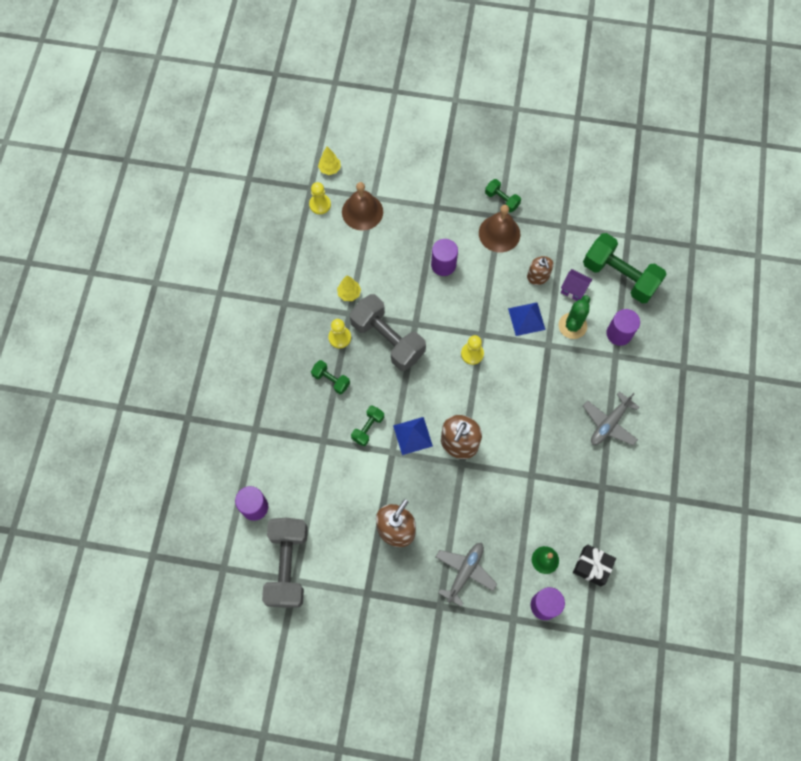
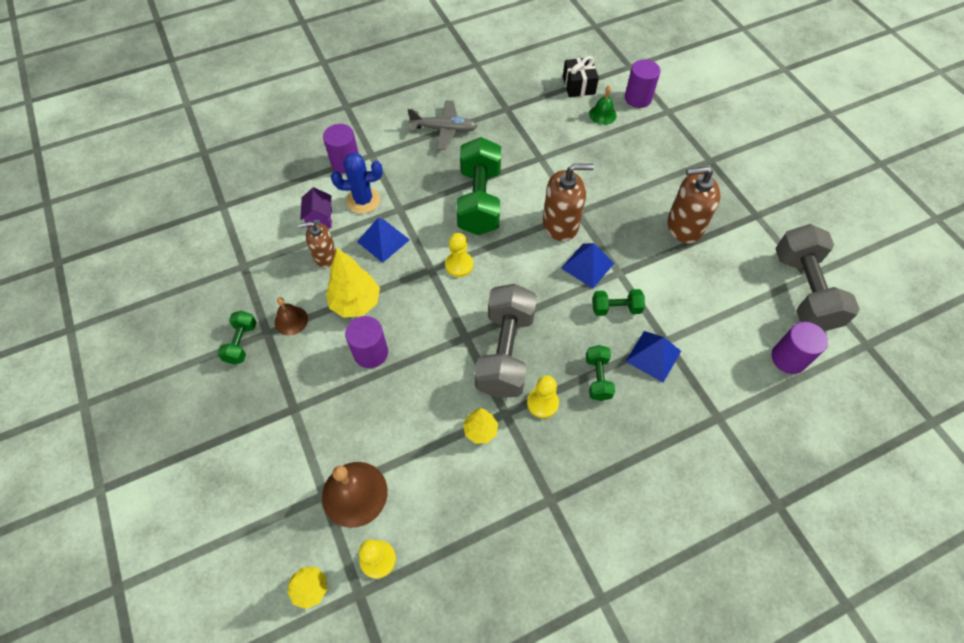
camera: 125 degrees left, 10 degrees down
(287, 565) = (804, 291): grey dumbbell -> grey dumbbell turned 60 degrees counterclockwise
(319, 424) = (653, 356): none -> blue pyramid
(465, 572) = (666, 159): grey plane -> none
(486, 275) = (356, 303): none -> yellow tree
(499, 233) = (291, 320): brown bell -> brown bell, size x0.58
(538, 277) = (325, 256): brown soap dispenser -> brown soap dispenser turned 135 degrees counterclockwise
(572, 326) = (363, 200): green cactus -> blue cactus
(619, 276) = (278, 190): green dumbbell -> green dumbbell (479, 201)

